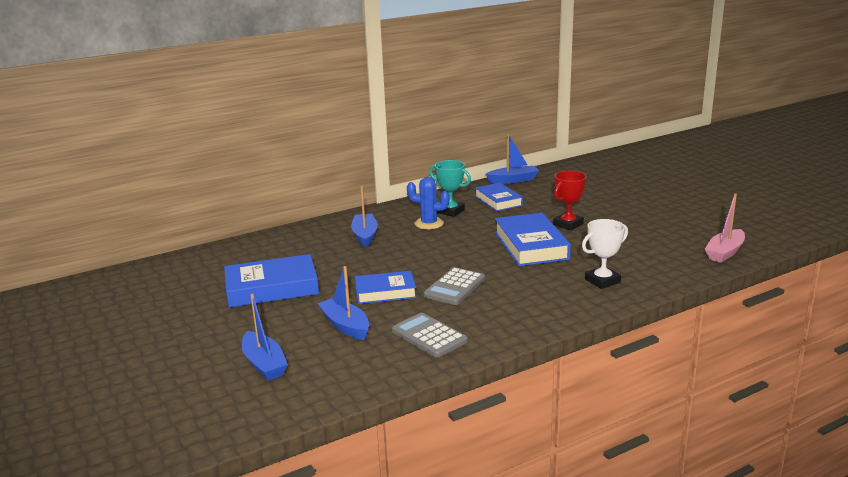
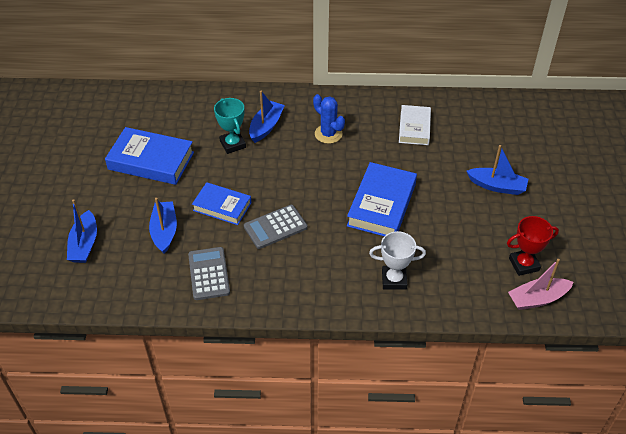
camera: 30 degrees right, 25 degrees up
(450, 211) = (361, 125): turquoise trophy -> turquoise trophy (232, 144)
(498, 201) = (414, 128): blue book -> white book
(513, 180) = (457, 102): blue boat -> blue boat (497, 186)
(568, 224) = (441, 191): red trophy -> red trophy (524, 264)

